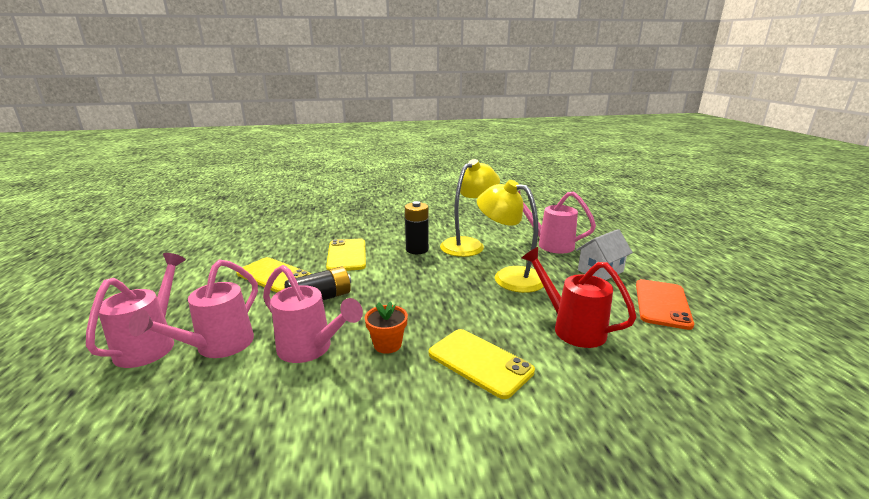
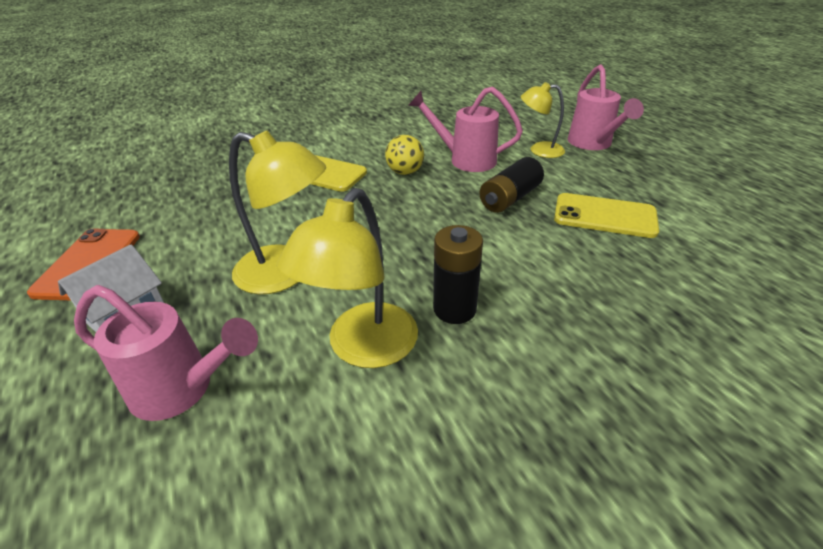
camera: 165 degrees right, 15 degrees up
(218, 347) = (539, 150): pink watering can -> yellow lamp
(346, 255) = (558, 270): yellow phone -> none
(387, 344) = (405, 172): orange flower pot -> yellow ball
(572, 328) = (227, 213): red watering can -> none

